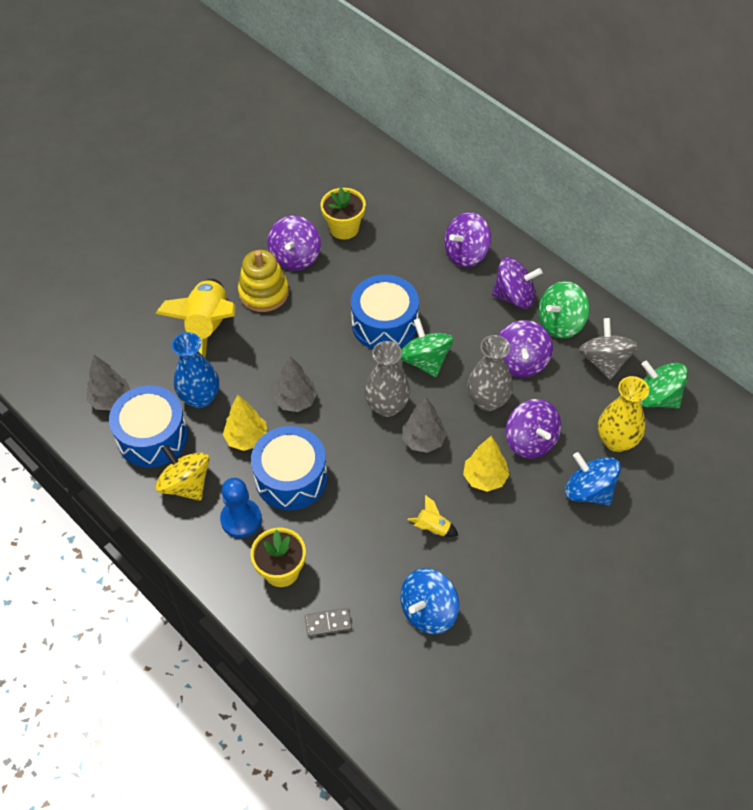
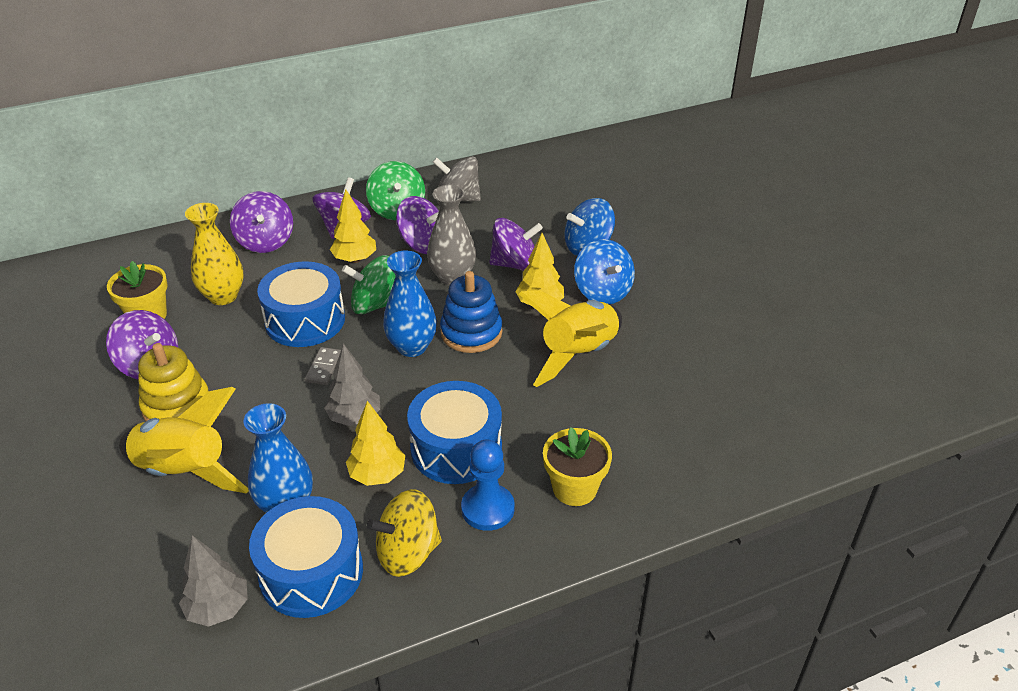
camera: 70 degrees left, 15 degrees down
(328, 623) = (657, 465): grey domino -> grey domino (324, 368)
(387, 406) = (412, 347): grey vase -> blue vase
(423, 440) = (471, 332): grey tree -> blue stacking toy
(428, 611) = (672, 383): blue spinning top -> blue spinning top (602, 292)
(432, 528) = (578, 354): yellow rocket -> yellow rocket, size x2.35
(475, 323) = (355, 259): none -> yellow tree
(616, 441) = (545, 217): yellow vase -> yellow vase (223, 296)
(656, 397) = (514, 184): green spinning top -> none

